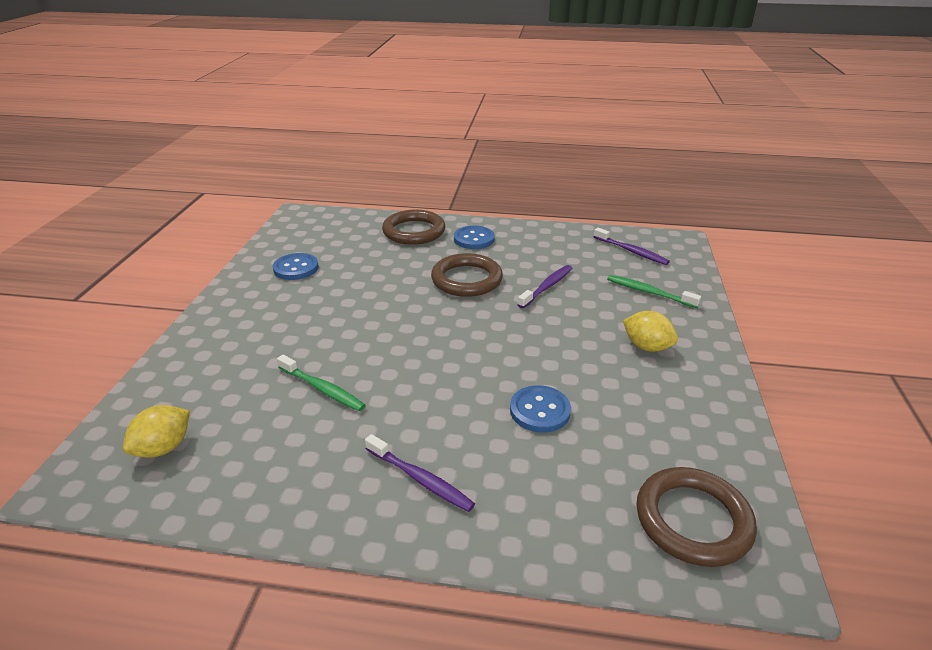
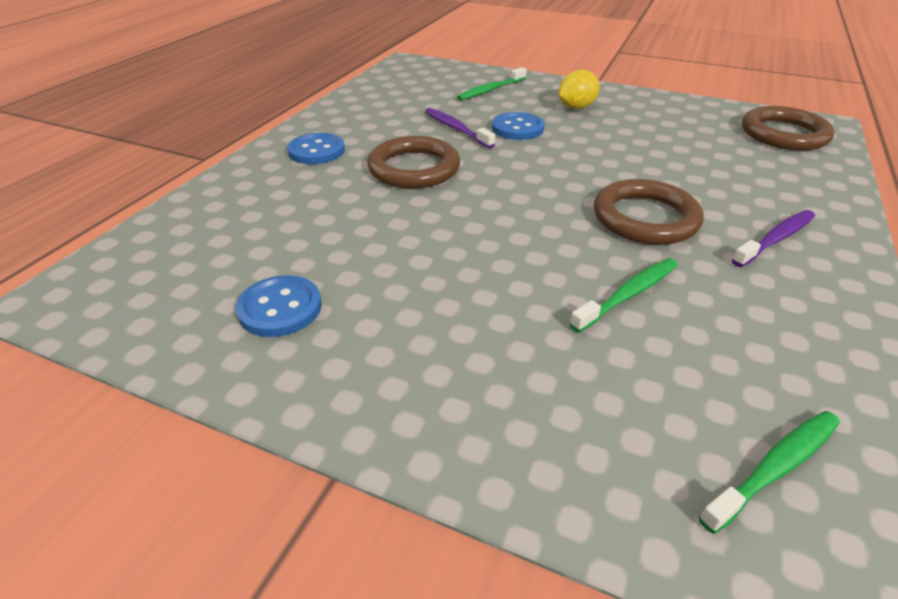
camera: 75 degrees left, 5 degrees up
(164, 448) = (774, 468): yellow lemon -> green toothbrush
(414, 231) = (253, 188): brown ring -> brown ring (645, 218)
(540, 410) = (666, 166): blue button -> blue button (517, 128)
(631, 251) = (412, 82): purple toothbrush -> none

